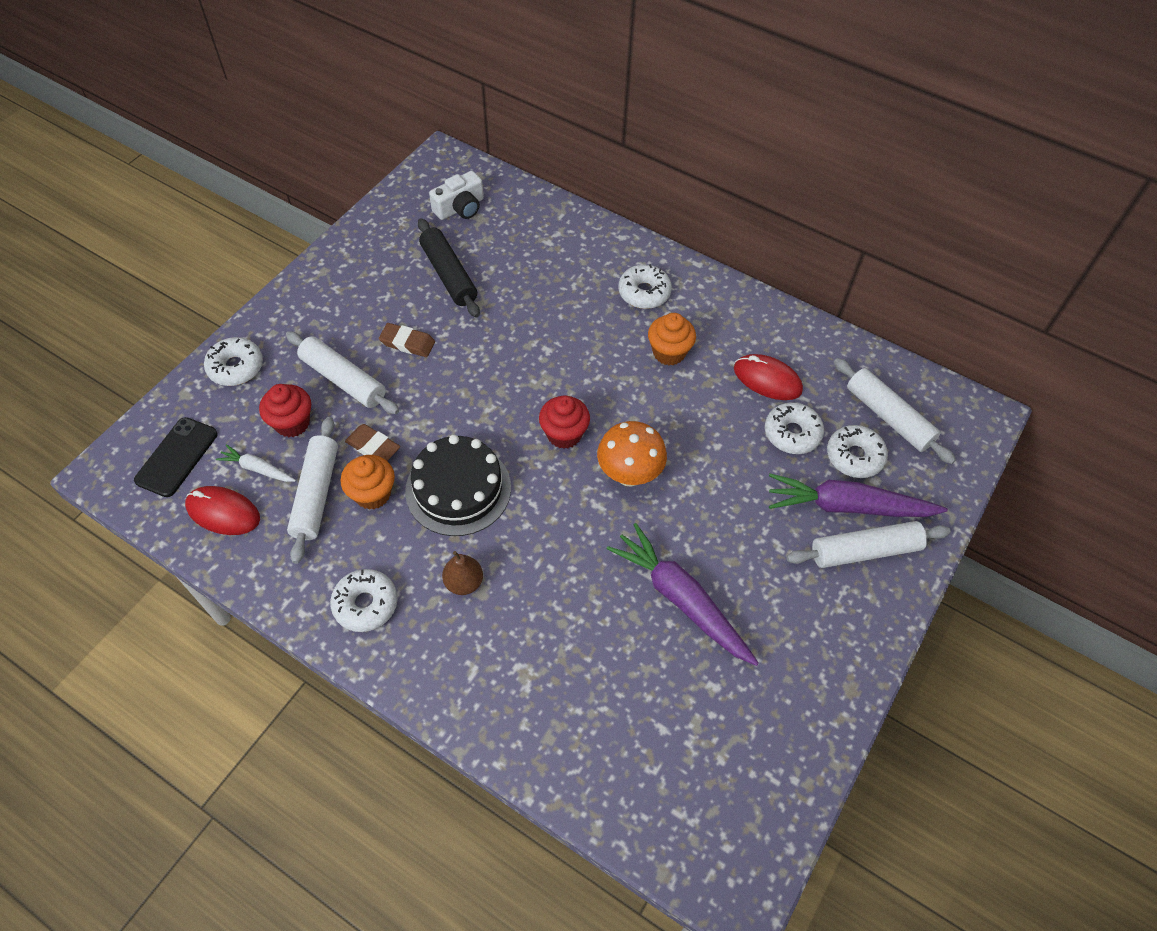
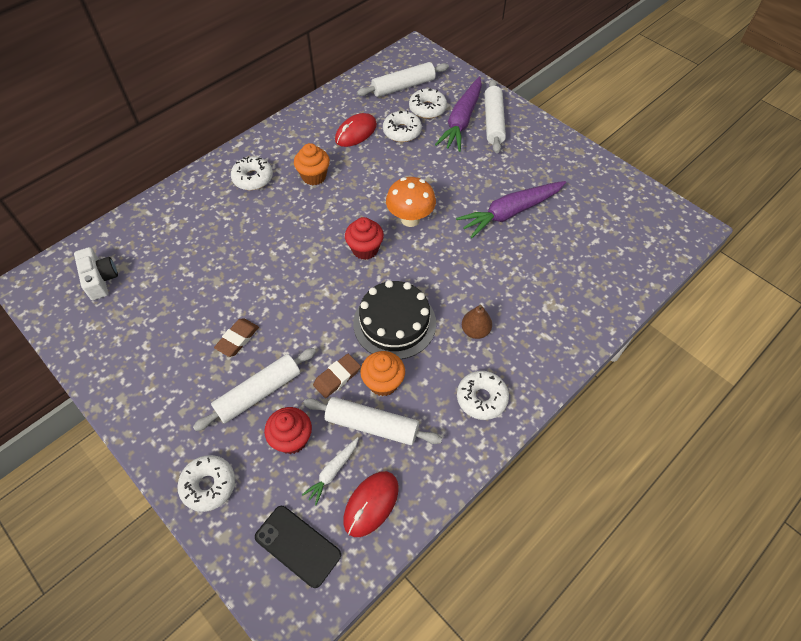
camera: 75 degrees left, 0 degrees up
(449, 275) = (175, 299): black rolling pin -> none

